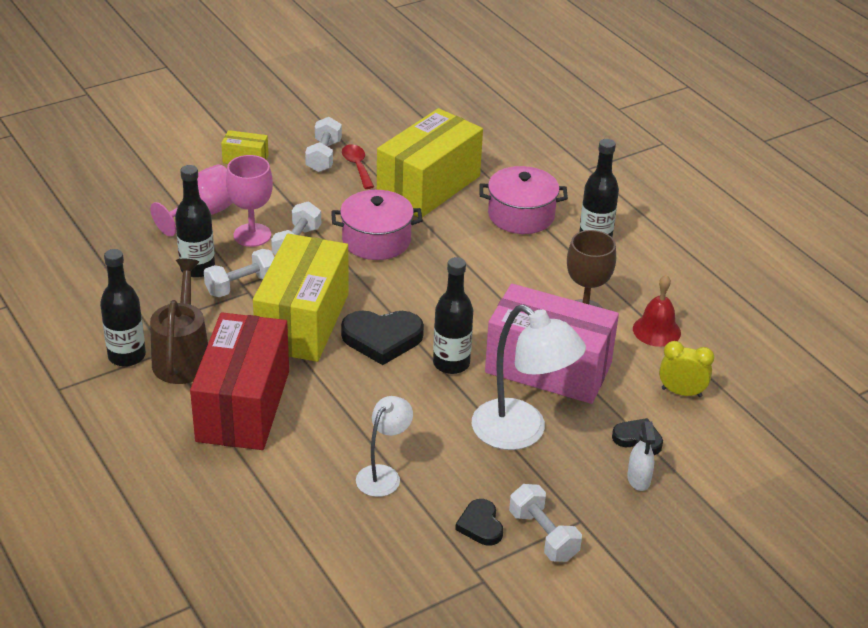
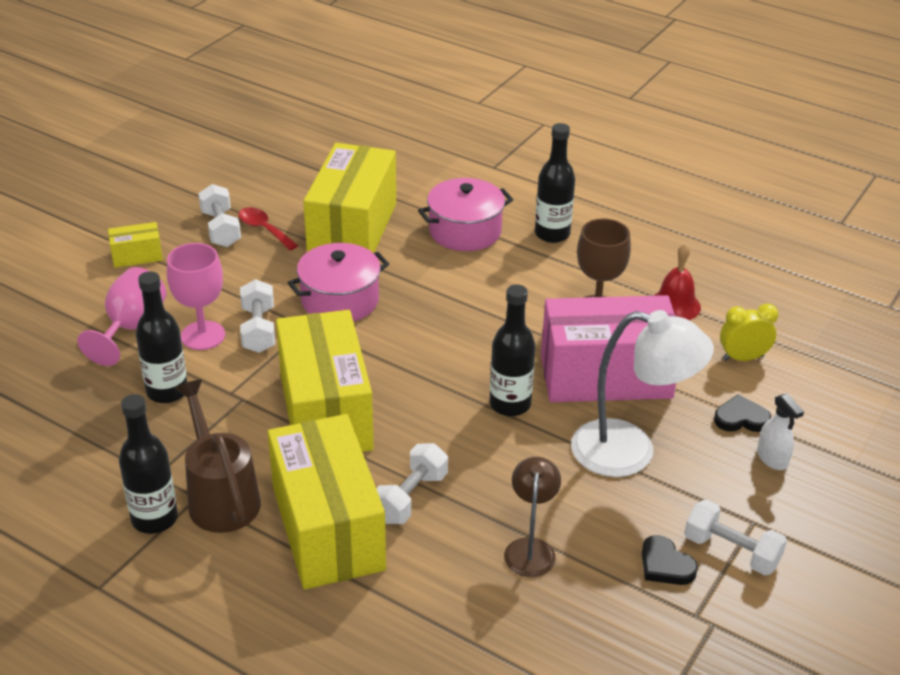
camera: 25 degrees left, 0 degrees up
(242, 285) = (230, 394): white dumbbell -> white dumbbell (410, 498)
(243, 406) = (328, 528): red box -> yellow box
(382, 339) = (421, 402): black heart -> none
(383, 475) = (530, 548): white lamp -> brown lamp

